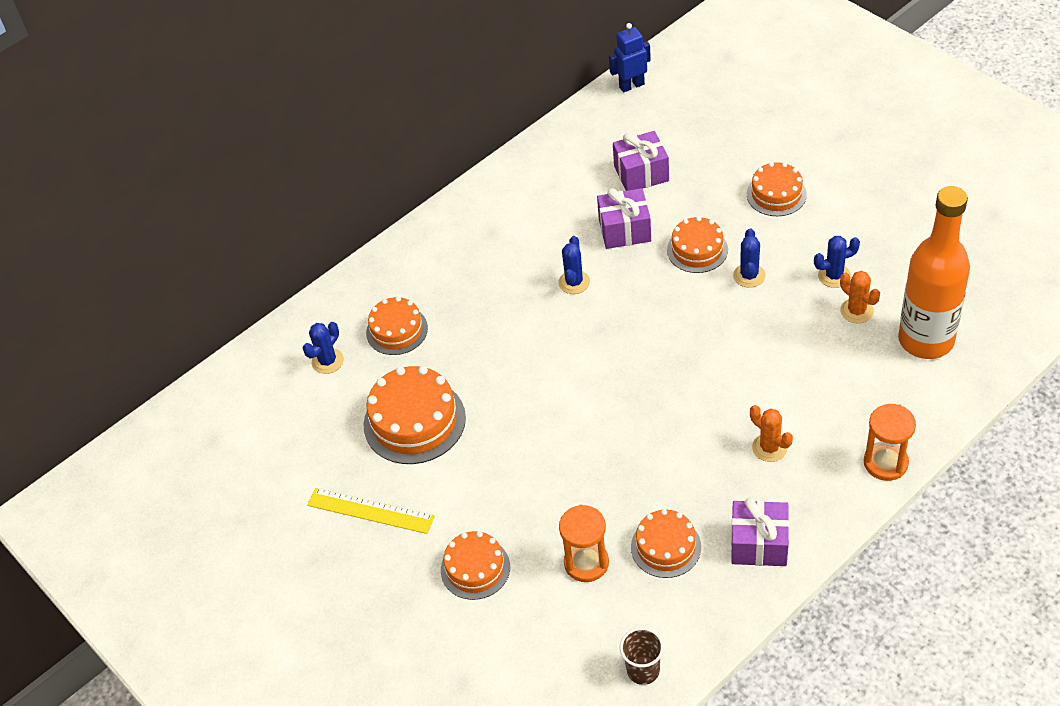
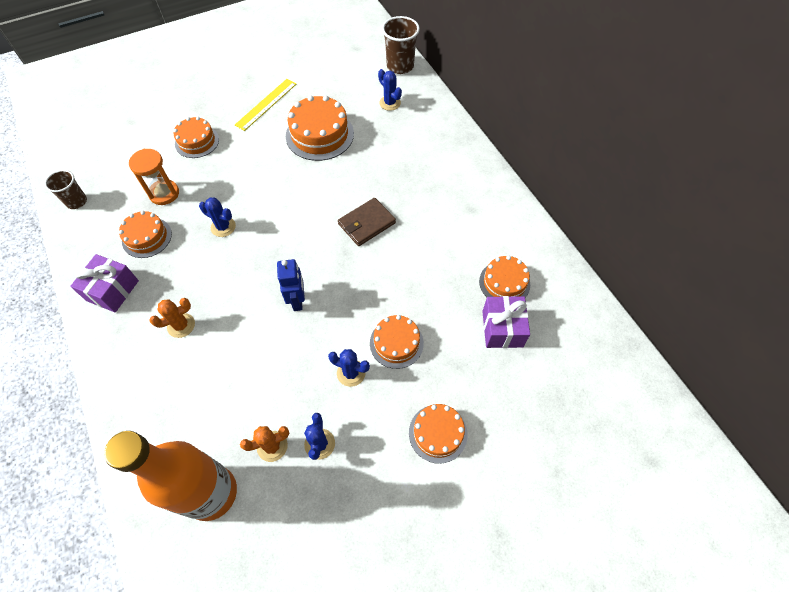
camera: 100 degrees right, 10 degrees up
(244, 372) = (400, 66): none -> brown cup
(397, 330) = (399, 139): orange cake -> orange cake (504, 283)
(550, 322) = (366, 223): none -> brown wallet
(574, 282) = (398, 248): blue cactus -> blue cactus (223, 227)
(624, 230) = (439, 296): purple gift -> none
(631, 85) = (624, 356): blue robot -> blue robot (298, 301)
(885, 463) = (118, 402): orange hourglass -> none

